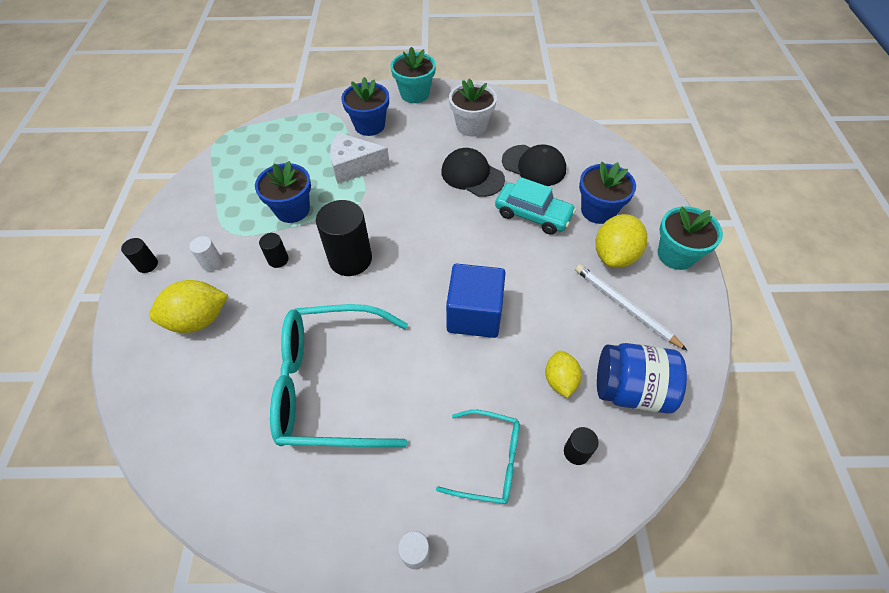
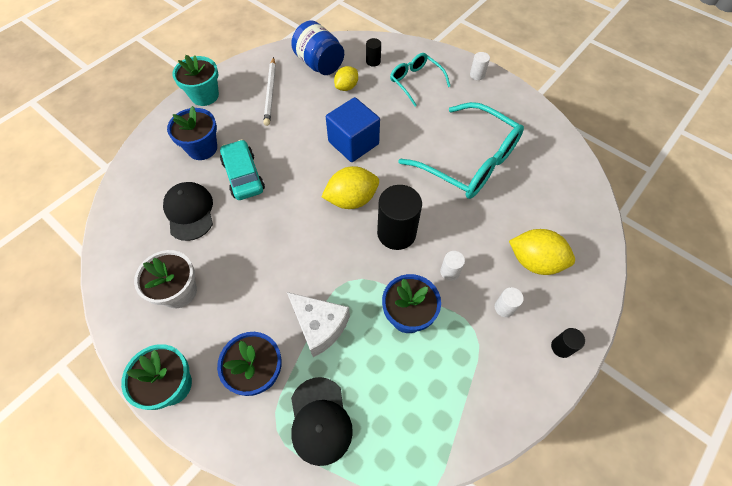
camera: 140 degrees left, 5 degrees up
(278, 260) = (449, 272): black cylinder -> white cylinder
(472, 175) = (241, 238): black cap -> black cap (320, 420)
(614, 255) = (235, 118): yellow lemon -> yellow lemon (351, 199)

